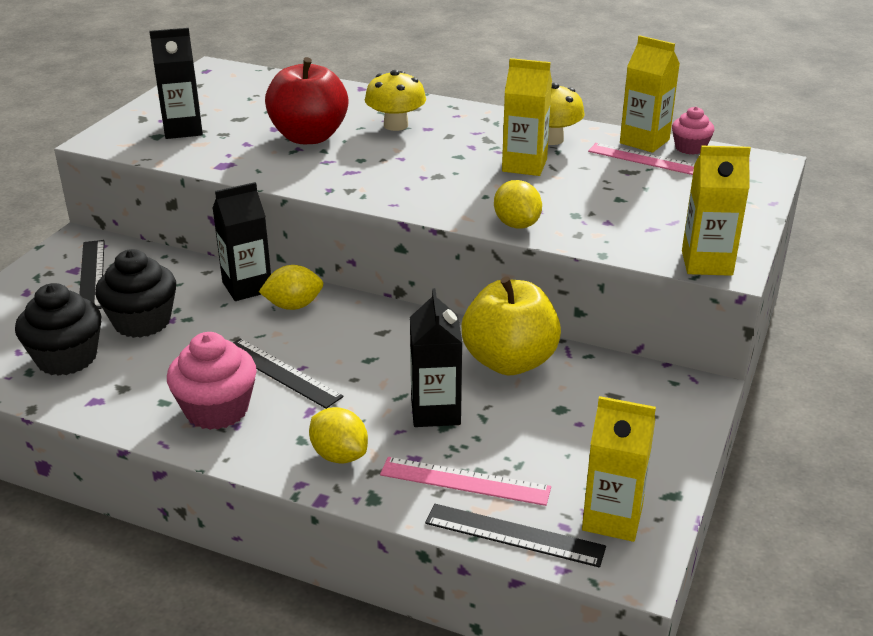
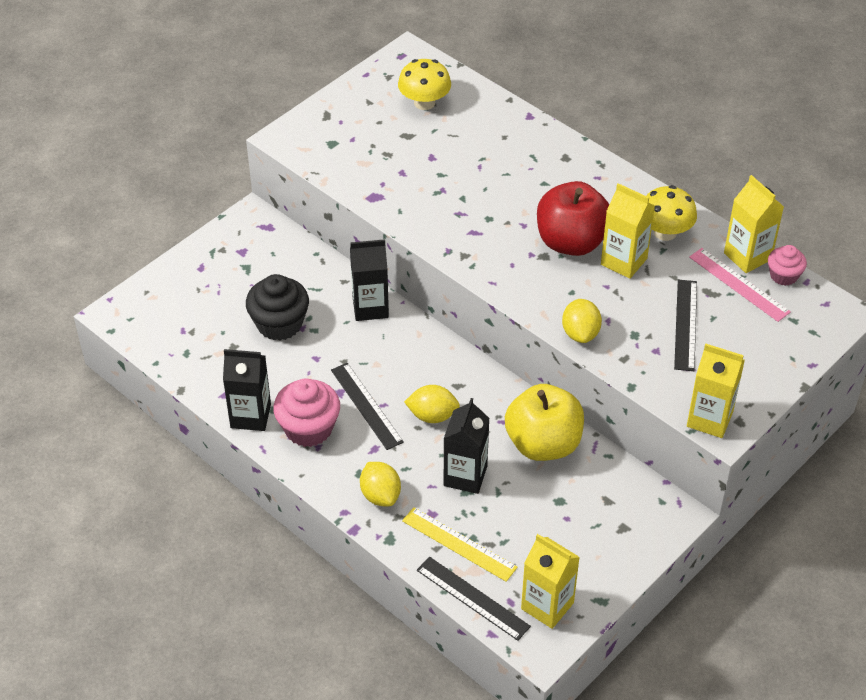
camera: 20 degrees right, 15 degrees up
(66, 358) = (216, 347): black cupcake -> none
(92, 274) = (255, 260): black ruler -> black ruler (686, 324)
(183, 130) = (355, 140): black carton -> black carton (250, 416)
(293, 305) = (399, 338): yellow lemon -> yellow lemon (432, 415)
(309, 137) = (457, 176): red apple -> red apple (571, 242)
(396, 125) = (538, 178): yellow mushroom -> yellow mushroom (424, 102)
(465, 481) = (459, 544): pink ruler -> yellow ruler

